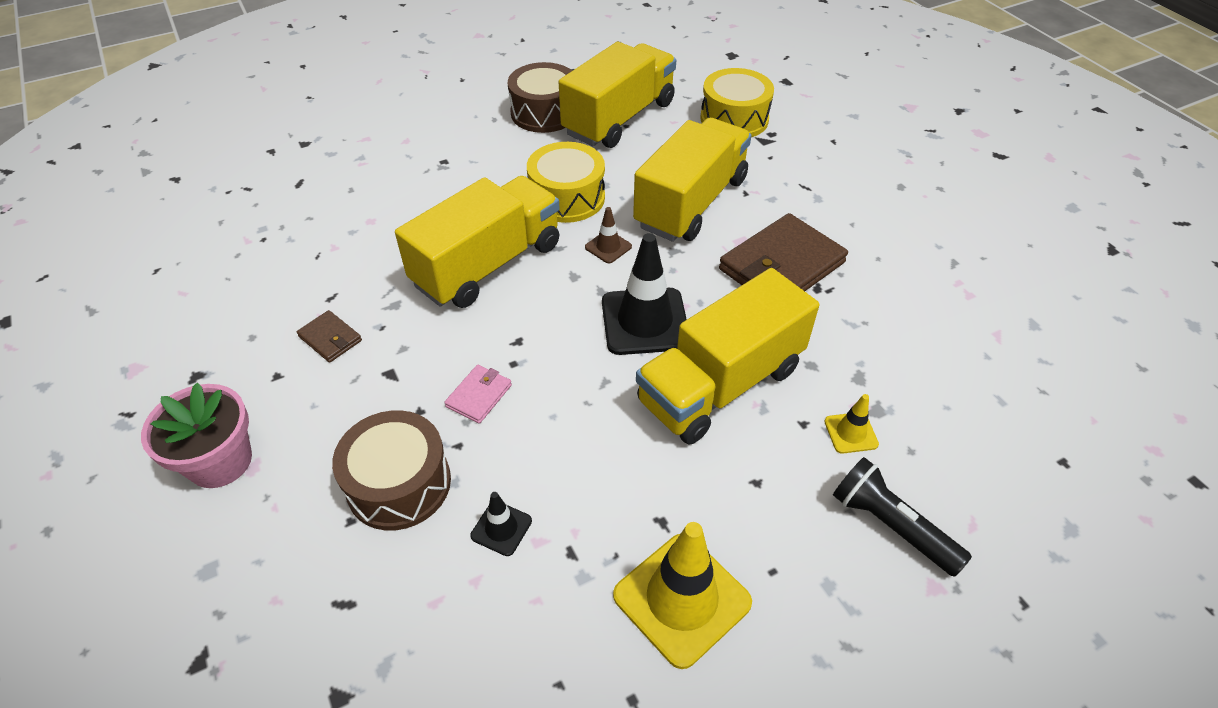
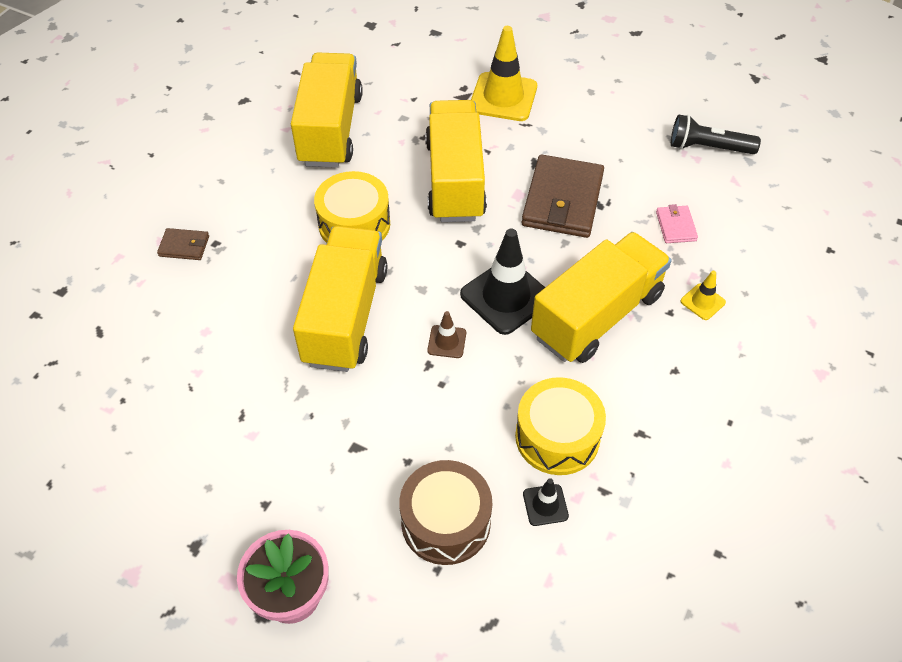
camera: 35 degrees left, 5 degrees up
(330, 338) = (278, 449): brown wallet -> brown wallet (184, 246)
(479, 396) = (440, 423): pink wallet -> pink wallet (675, 226)
(544, 113) = (261, 153): brown drum -> none
(608, 247) = (425, 250): brown traffic cone -> brown traffic cone (447, 342)
(682, 599) = (694, 474): yellow traffic cone -> yellow traffic cone (503, 97)
(720, 385) = (597, 315): yellow truck -> yellow truck turned 150 degrees counterclockwise
(734, 119) = (424, 87): yellow drum -> yellow drum (557, 437)
(890, 525) = (770, 350): black flashlight -> black flashlight (708, 147)

